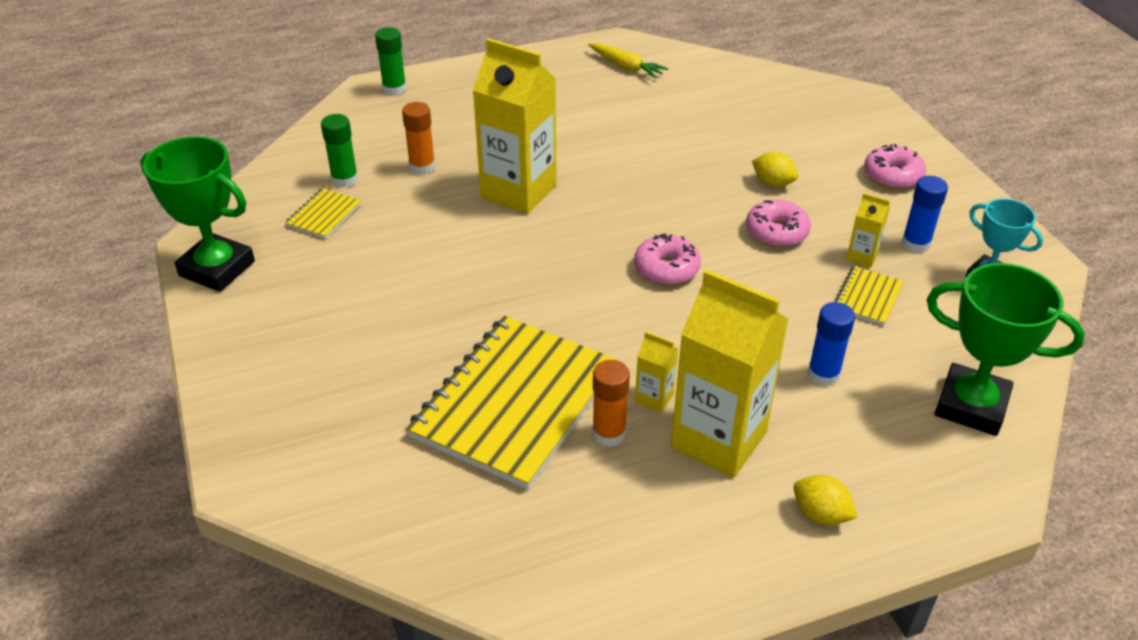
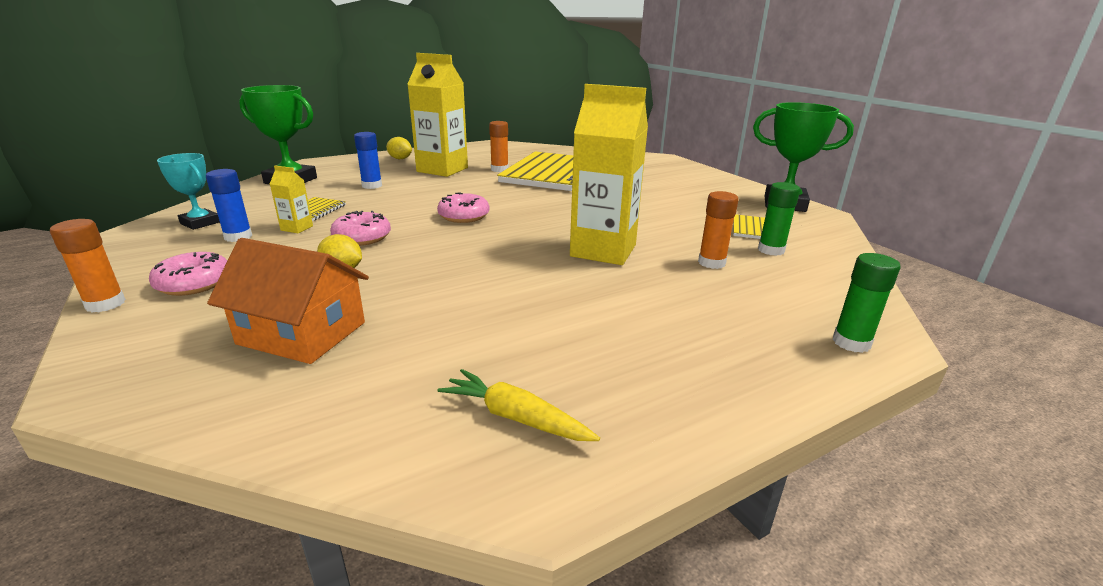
camera: 170 degrees right, 15 degrees down
(654, 398) = (475, 177): yellow carton -> none
(769, 123) = (302, 333): none -> orange house
(940, 159) = (105, 304): none -> orange glue stick

